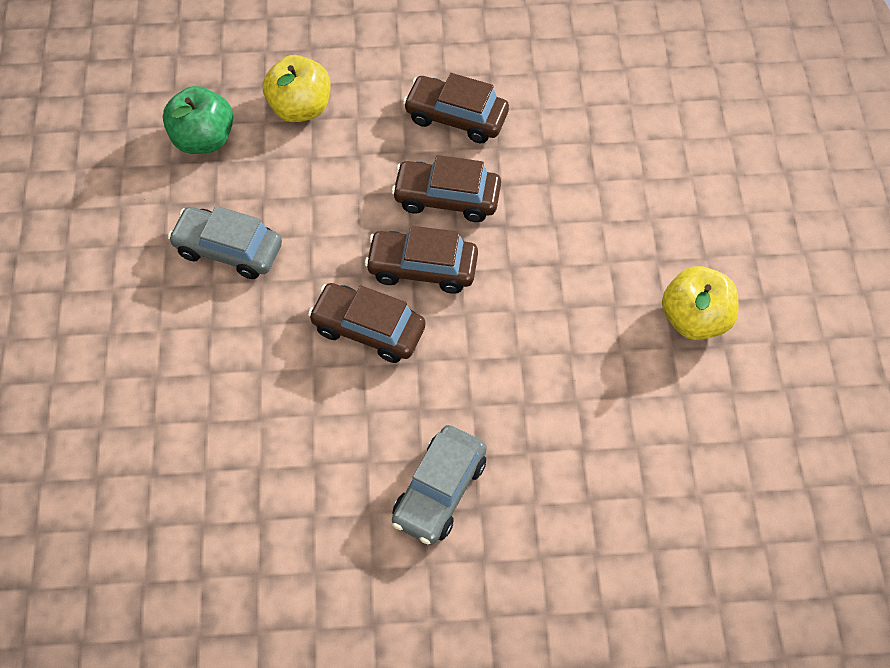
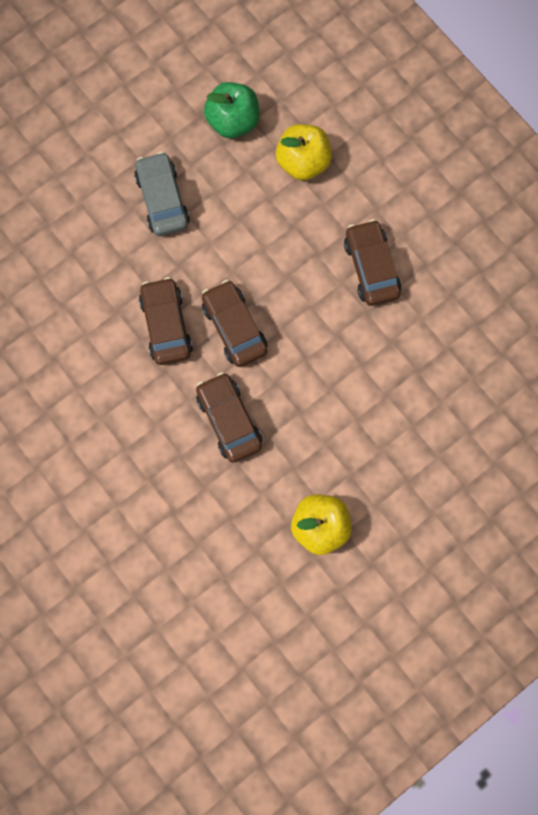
camera: 55 degrees right, 15 degrees up
(439, 491) = (86, 443): grey car -> none
(447, 198) = (300, 306): brown car -> brown car (229, 420)

